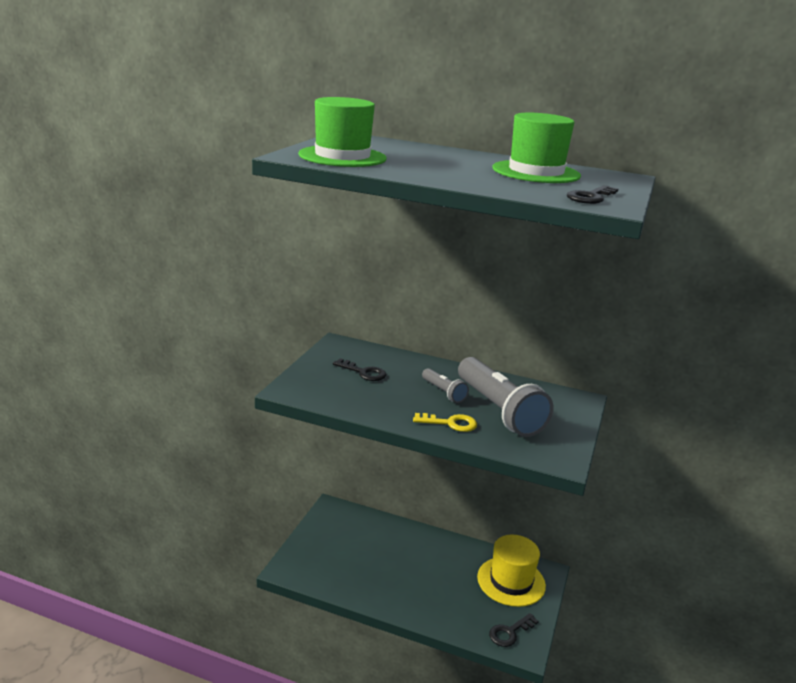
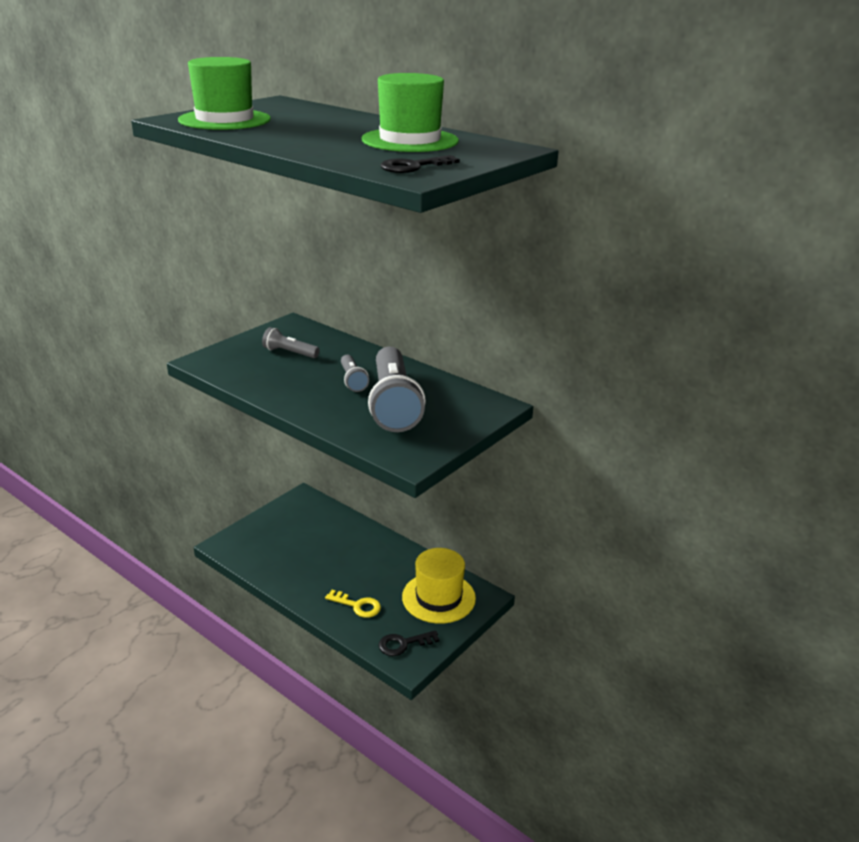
camera: 20 degrees right, 5 degrees up
(363, 372) = (289, 353): black key -> grey flashlight
(450, 423) = (329, 410): yellow key -> yellow key (357, 606)

